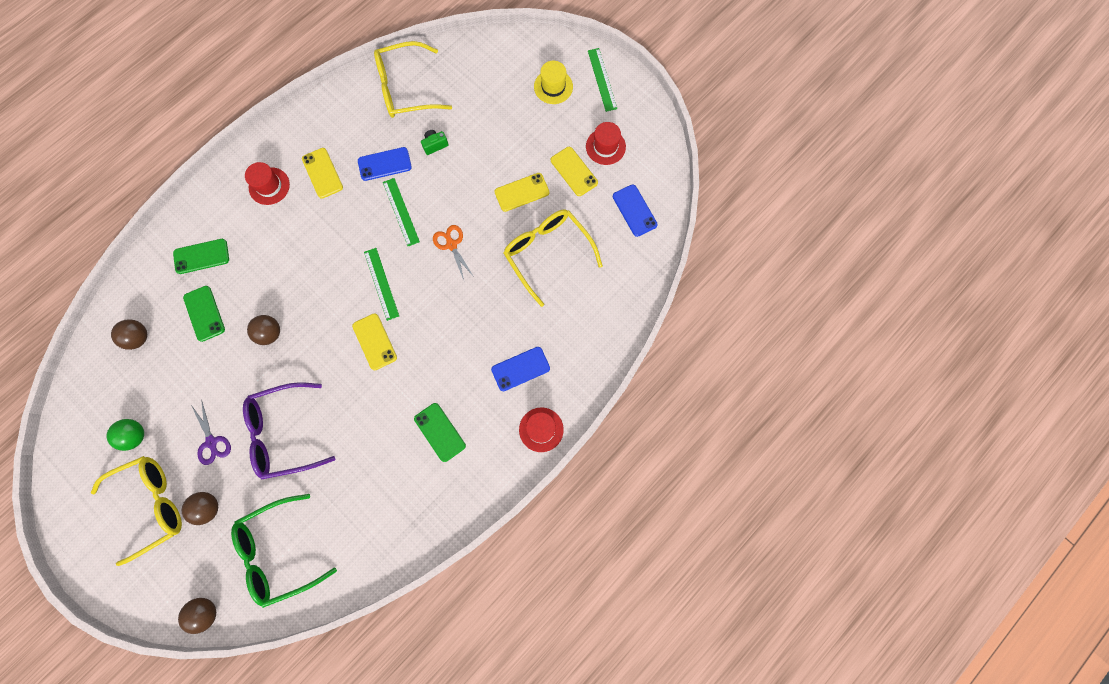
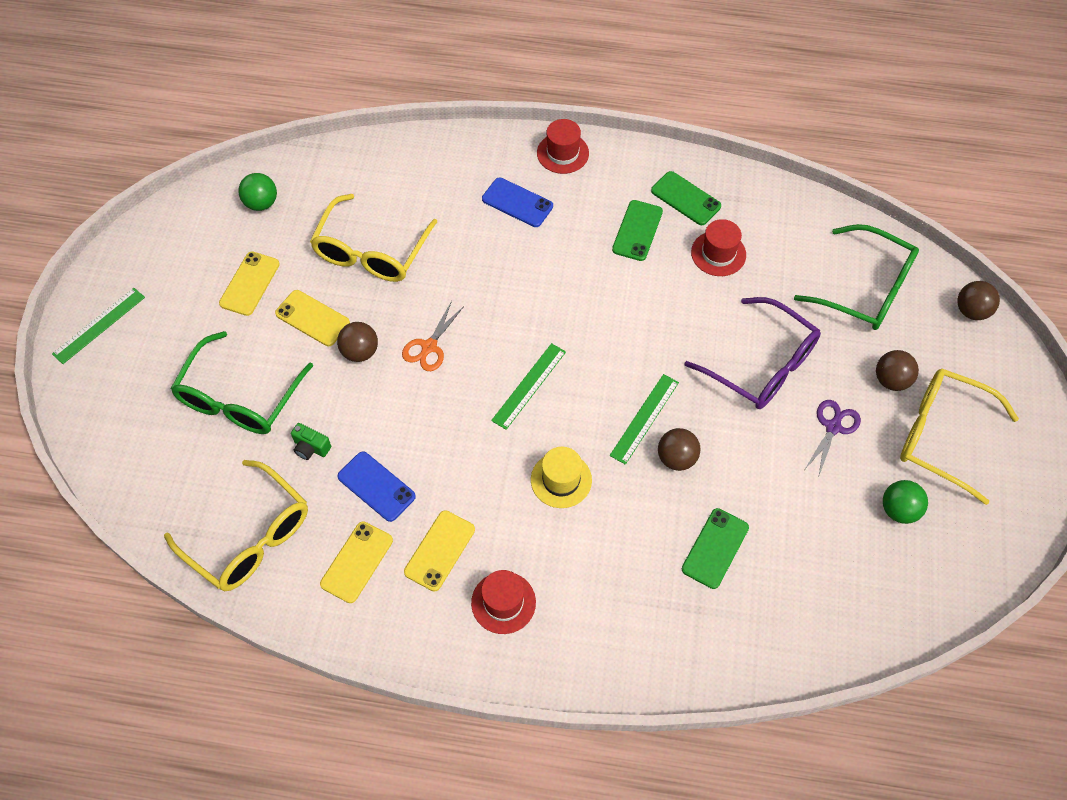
camera: 125 degrees left, 15 degrees down
(139, 338) = (804, 600): brown ball -> brown ball (360, 352)
(201, 256) = (654, 610): green phone -> green phone (685, 198)
(375, 341) = (598, 347): yellow phone -> yellow phone (356, 562)
(401, 212) = (426, 425): green ruler -> green ruler (644, 418)
(495, 126) = (239, 398): none -> green glasses
(553, 87) = (141, 370): yellow hat -> yellow hat (561, 480)
(605, 146) = (195, 271): red hat -> red hat (718, 253)
(634, 210) = (261, 203): blue phone -> green ball

